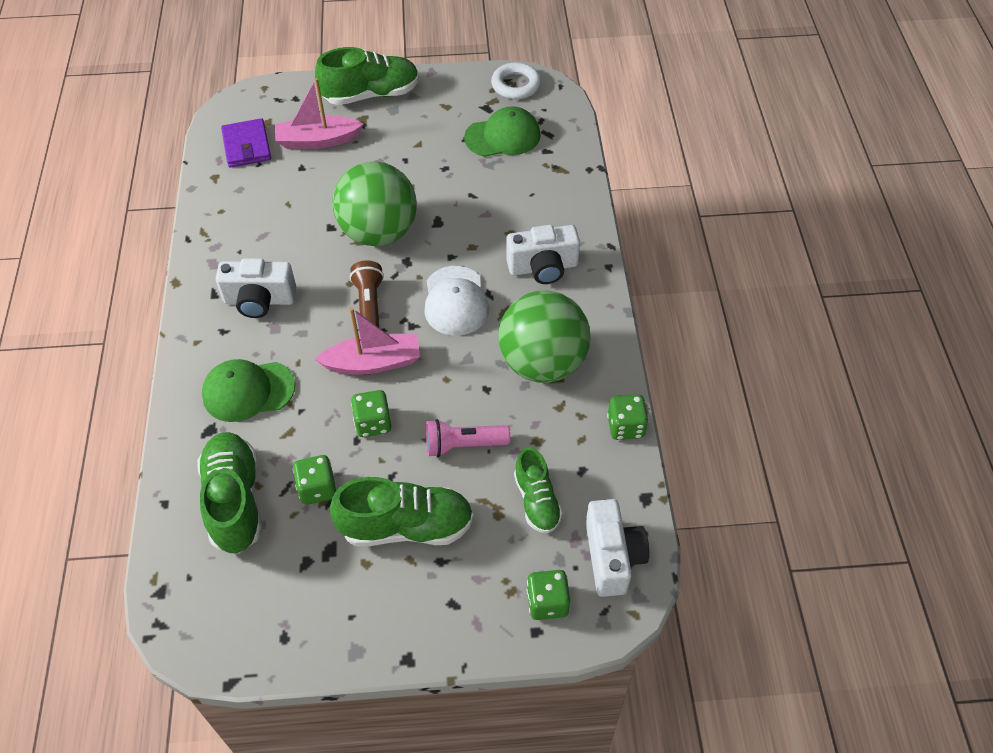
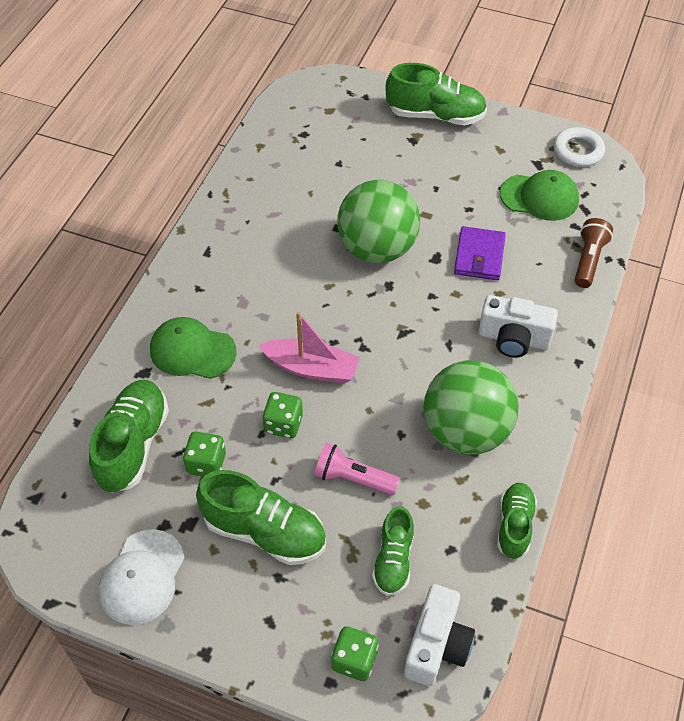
camera: 25 degrees right, 0 degrees up
(247, 146) = (301, 127): purple wallet -> purple wallet (479, 256)
(259, 300) = (242, 272): white camera -> none
(318, 141) = (366, 143): pink boat -> none
(369, 305) = (335, 313): brown flashlight -> brown flashlight (588, 260)
(455, 301) = (414, 340): white cap -> white cap (142, 577)
(625, 426) = (514, 525): green dice -> green shoe

